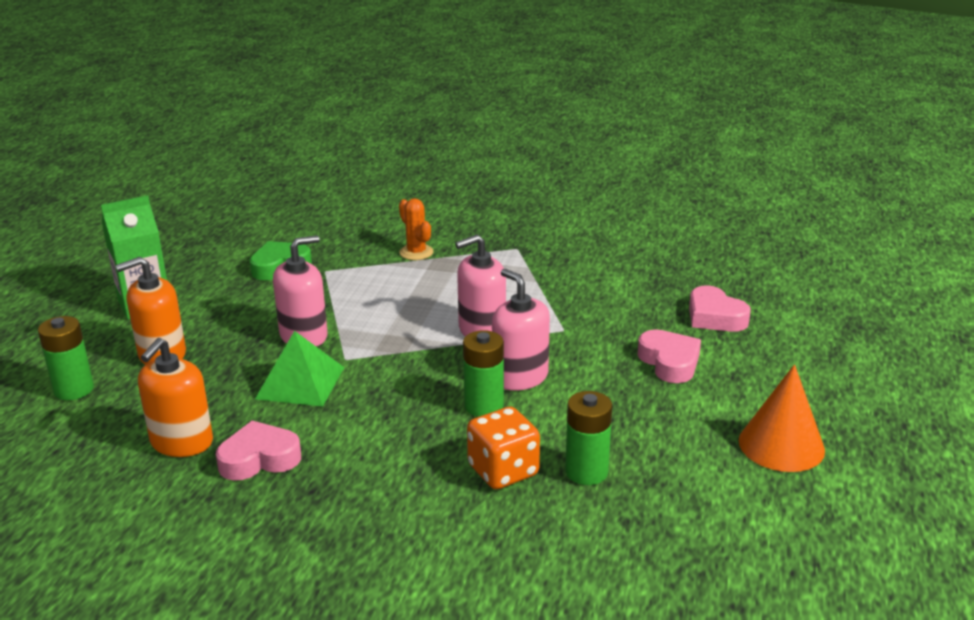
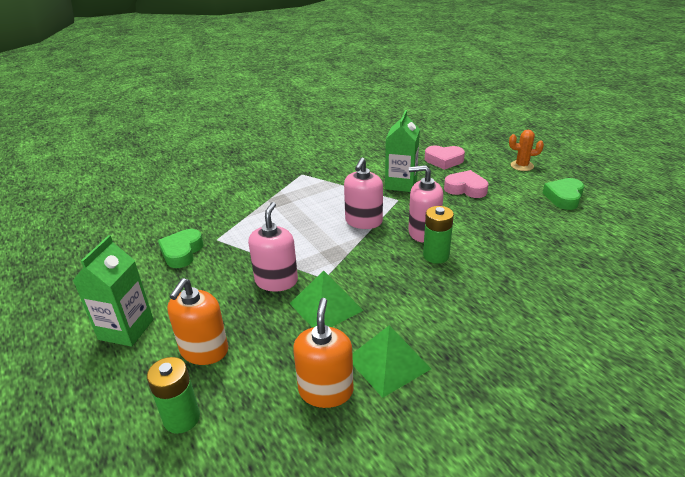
camera: 45 degrees left, 5 degrees up
(181, 442) = (326, 391): orange soap dispenser -> orange soap dispenser turned 150 degrees counterclockwise
(259, 459) = (388, 363): pink heart -> green pyramid
(416, 252) = (252, 202): orange cactus -> orange cactus (522, 166)
(503, 471) = (503, 279): orange dice -> none
(586, 472) = (531, 255): green battery -> none
(602, 315) = (401, 184): none -> green carton
(781, 445) = (564, 197): orange cone -> green heart

